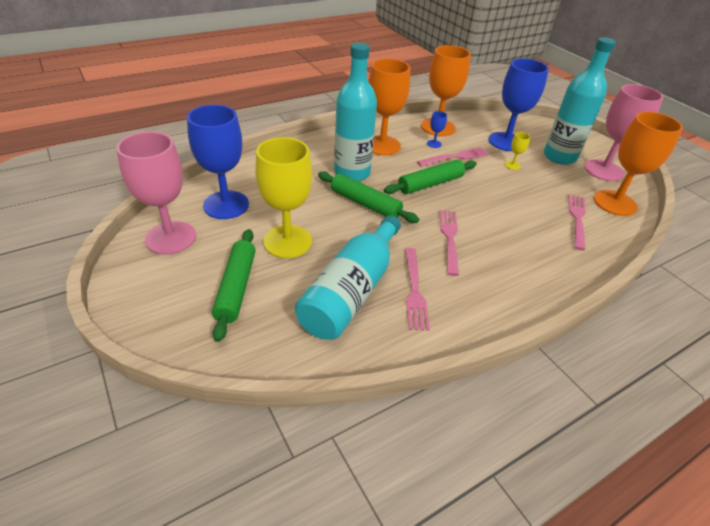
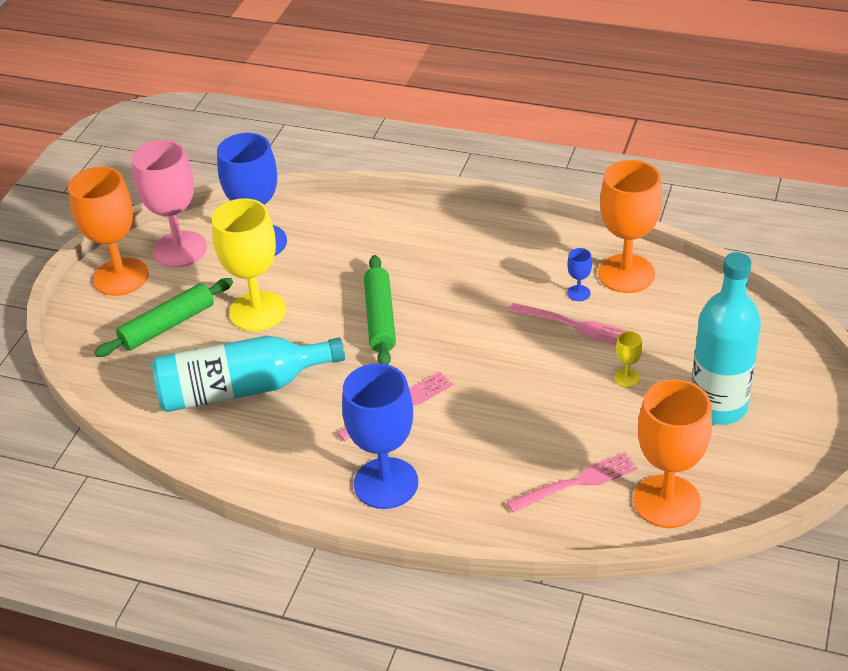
camera: 55 degrees right, 0 degrees up
(352, 173) = (422, 276): turquoise bottle -> none
(382, 145) = (511, 260): orange goblet -> orange goblet (121, 277)
(414, 290) = (288, 425): pink fork -> none
(430, 184) = (483, 339): green rolling pin -> none
(506, 142) = (683, 344): blue goblet -> blue goblet (386, 483)
(603, 170) = (745, 460): pink goblet -> none

